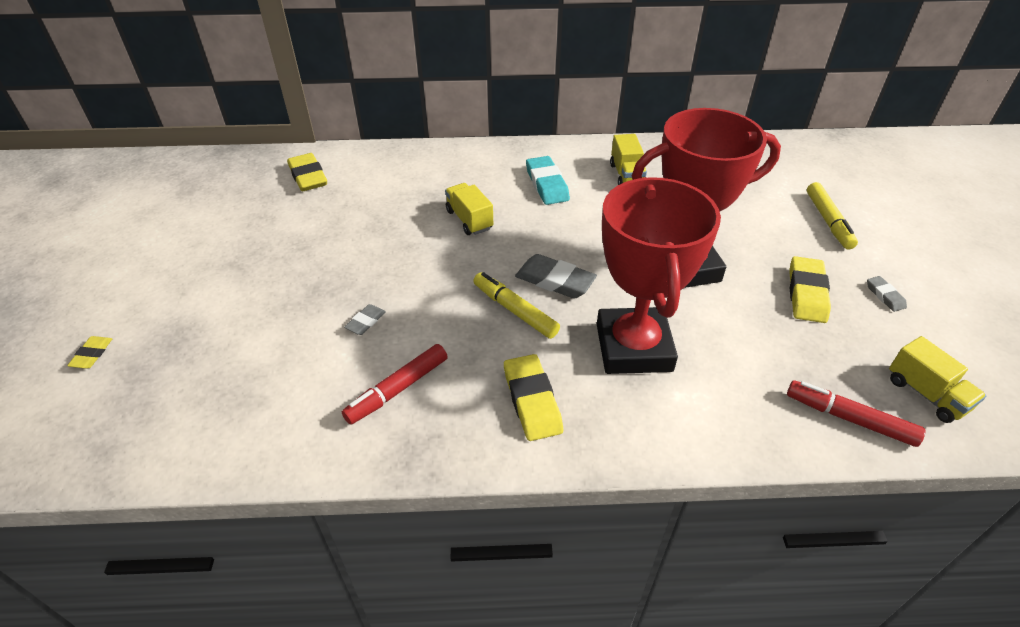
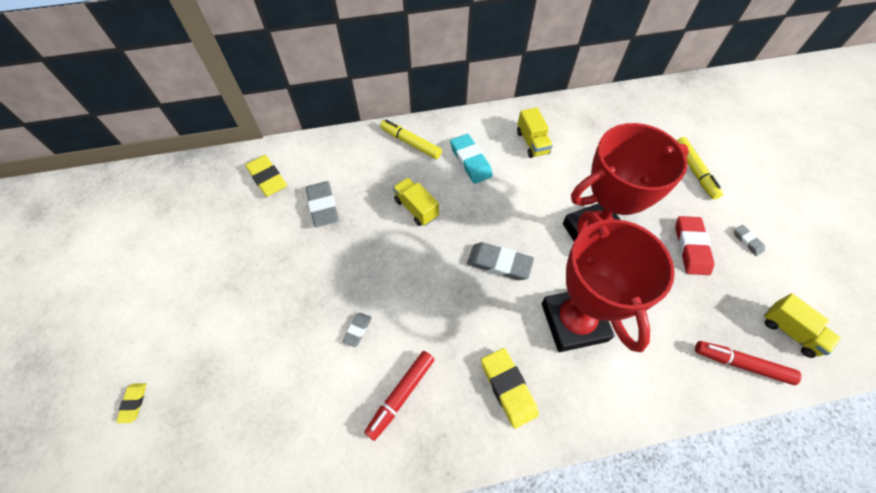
camera: 10 degrees left, 15 degrees up
(362, 206) = (323, 206): none -> grey eraser
(515, 311) = (475, 300): yellow marker -> yellow marker (411, 143)
(807, 293) = (691, 247): yellow eraser -> red eraser

